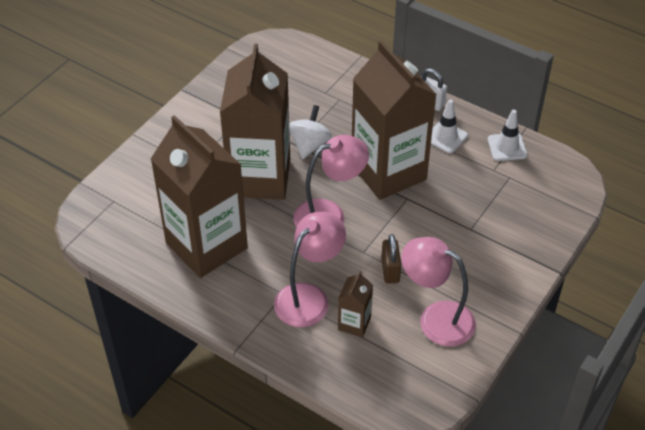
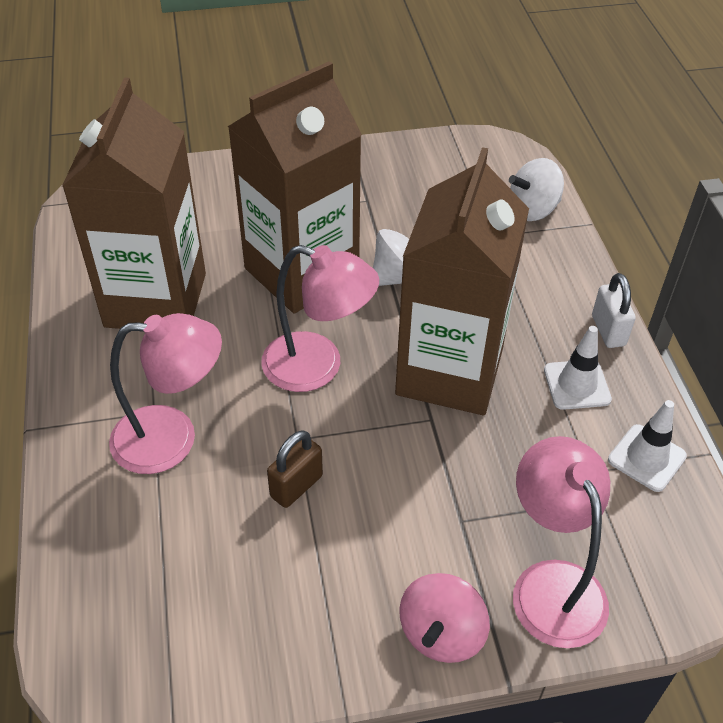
camera: 45 degrees right, 0 degrees up
(327, 67) = (532, 210): none -> white spinning top
(354, 323) = (174, 511): brown carton -> none
(436, 318) = (269, 592): pink lamp -> pink lamp (551, 584)
(516, 276) = (441, 633): none -> pink spinning top

